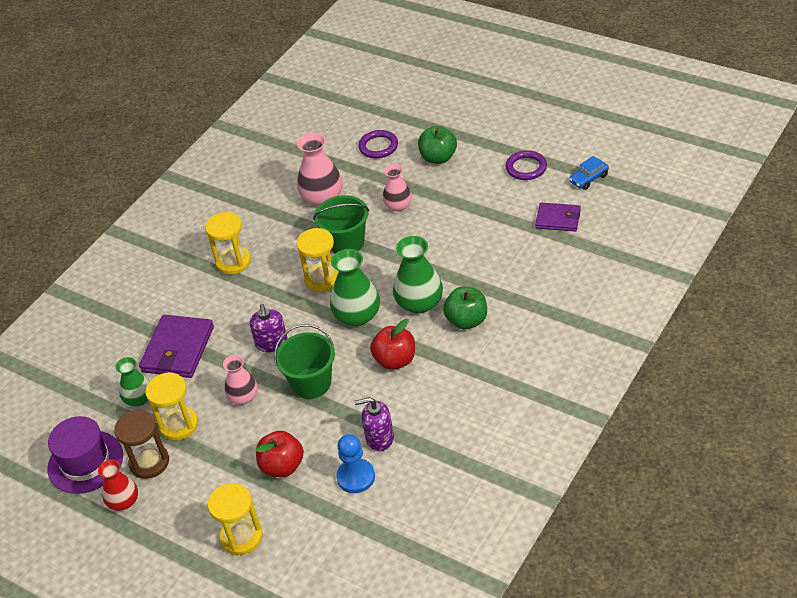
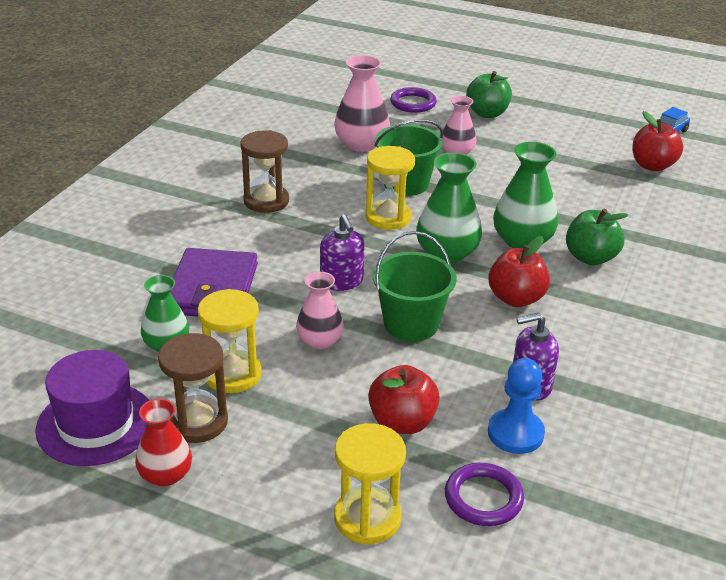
camera: 15 degrees left, 10 degrees down
(233, 262) = (266, 201): yellow hourglass -> brown hourglass
(526, 168) = (592, 123): purple ring -> purple ring (483, 498)
(558, 219) = (652, 166): purple wallet -> red apple

